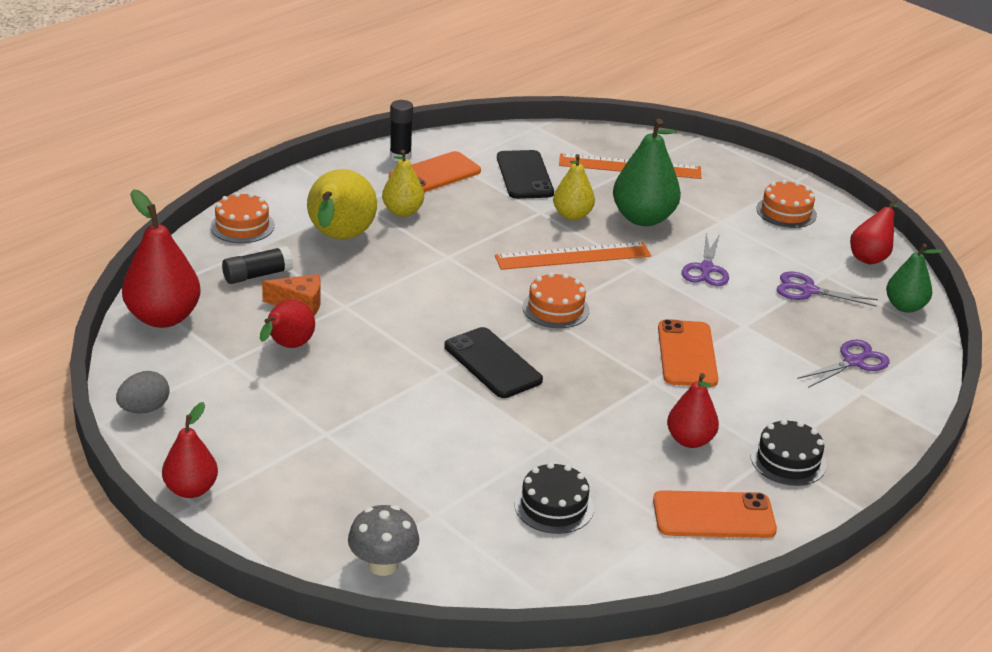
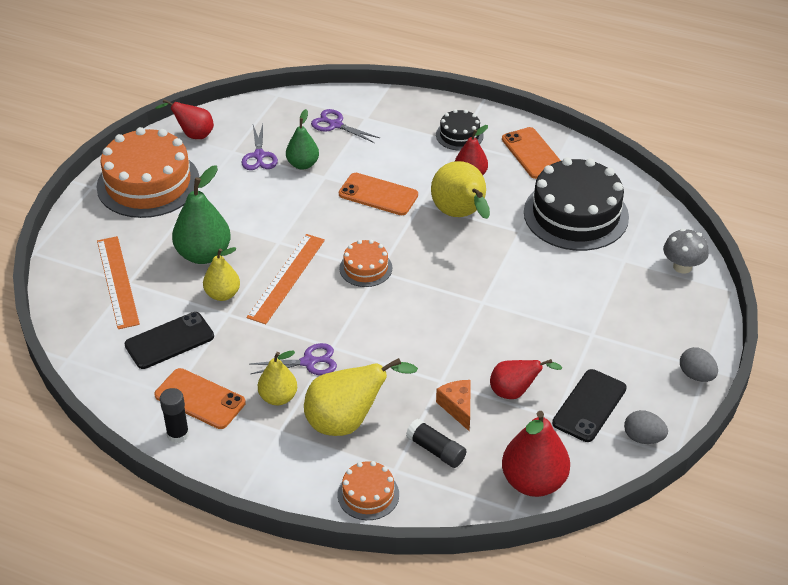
camera: 110 degrees left, 10 degrees up
(191, 489) = (696, 375): red pear -> grey egg
(492, 363) = (455, 280): black phone -> black phone (589, 406)
(554, 506) = (576, 214): black cake -> black cake, size x2.06
(573, 256) = (286, 278): orange ruler -> orange ruler turned 60 degrees clockwise
(610, 405) = (461, 215): none -> yellow pear
(687, 354) = (378, 194): orange phone -> orange phone turned 45 degrees clockwise
(706, 269) = (261, 207): purple scissors -> purple scissors (309, 362)
(786, 212) = (148, 183): orange cake -> orange cake, size x2.06
(905, 306) = (252, 112): green pear -> green pear (303, 164)

